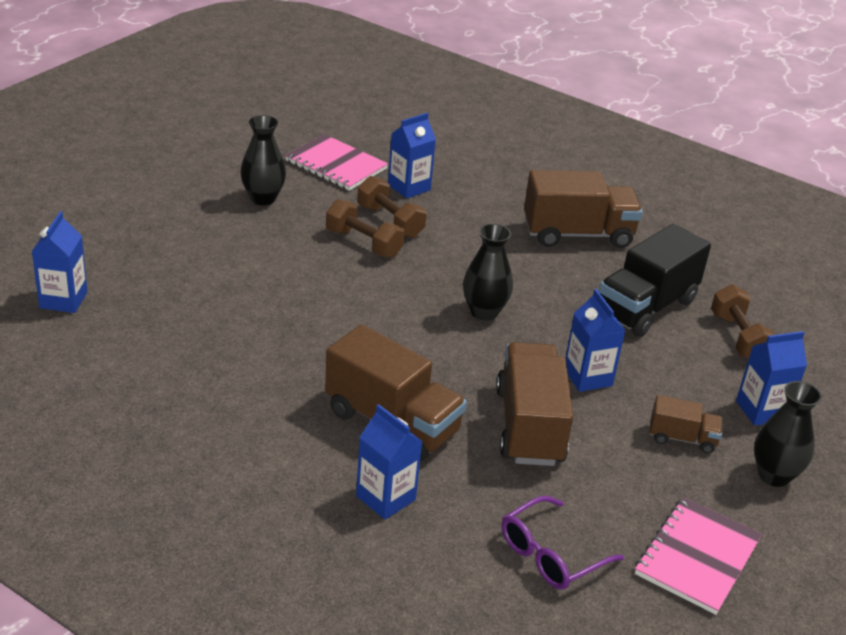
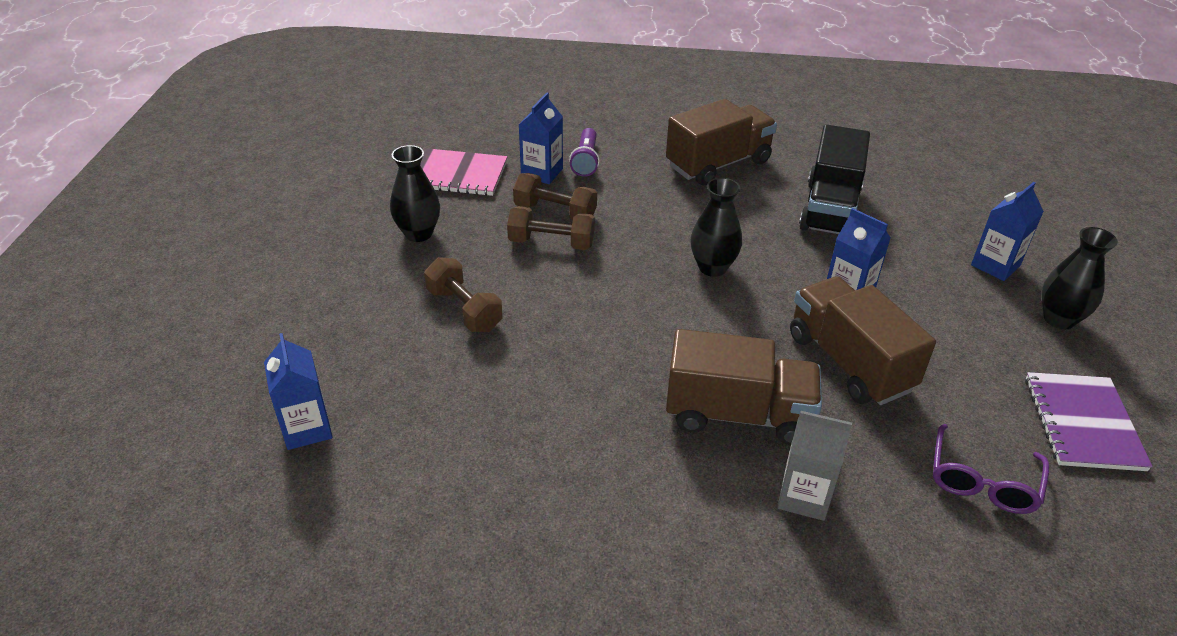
camera: 25 degrees left, 5 degrees up
(385, 498) = (804, 497): blue carton -> grey carton
(457, 191) = (586, 161): none -> purple flashlight
(682, 438) = (967, 317): brown truck -> none
(697, 557) = (1082, 423): pink notebook -> purple notebook
(738, 338) = (919, 208): brown dumbbell -> brown dumbbell (464, 310)

